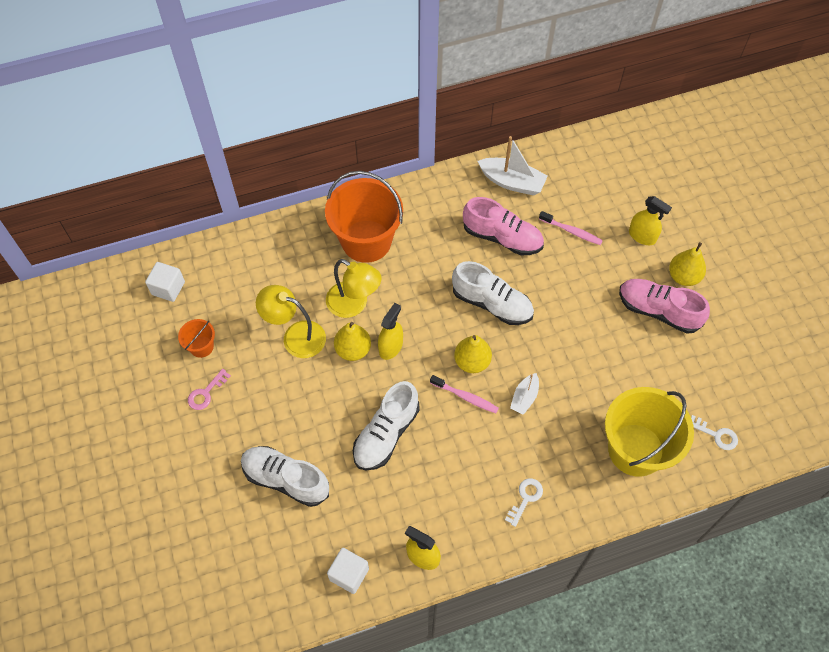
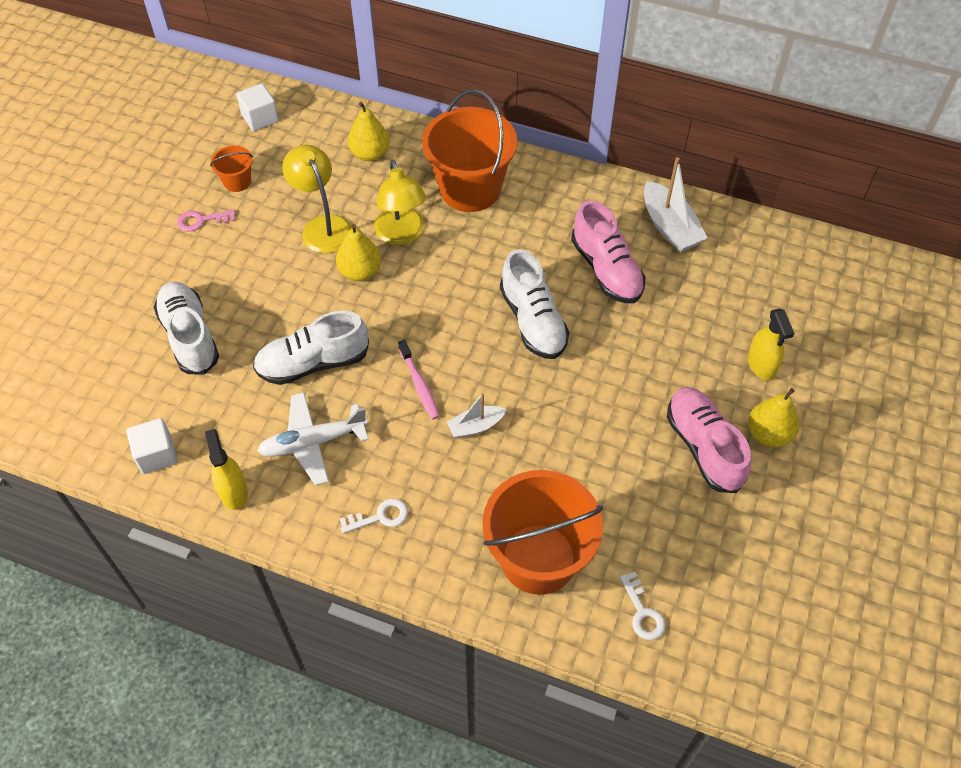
camera: 40 degrees right, 5 degrees down
(390, 347) = (396, 292): yellow spray bottle -> none
(439, 486) = (312, 442): none -> white plane
(472, 362) = (458, 358): yellow pear -> yellow pear (370, 154)
(572, 231) = (686, 310): pink toothbrush -> none
(635, 449) = (538, 559): yellow bucket -> orange bucket

